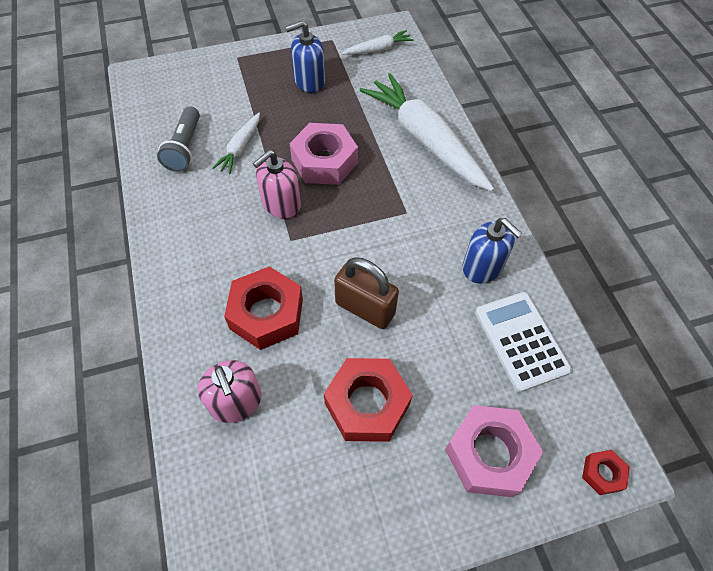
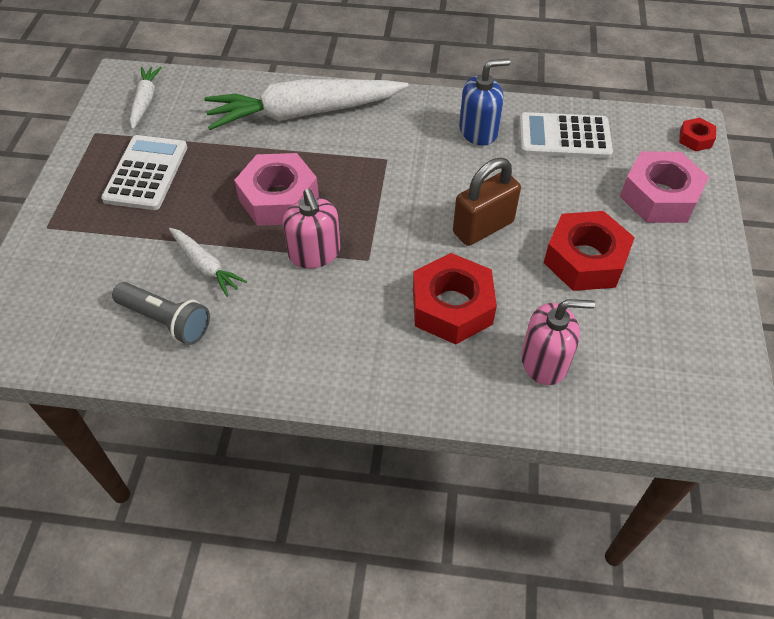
camera: 65 degrees left, 5 degrees down
(309, 81) = (146, 173): blue soap dispenser -> white calculator

